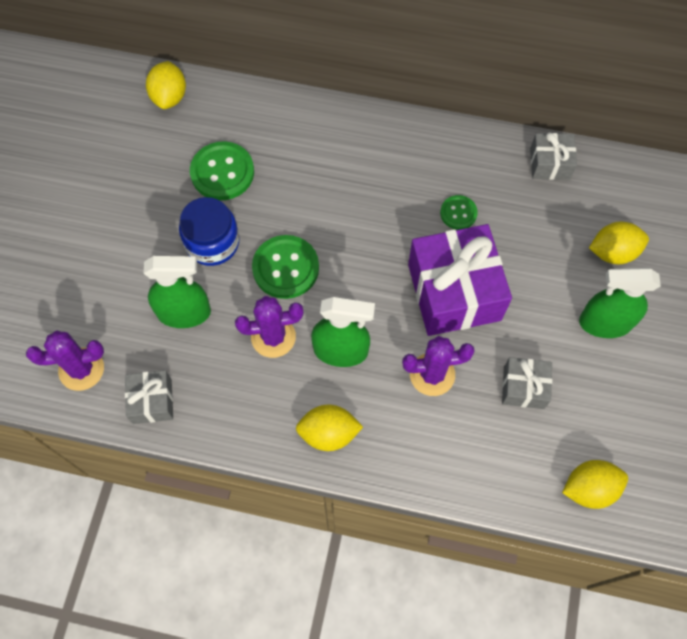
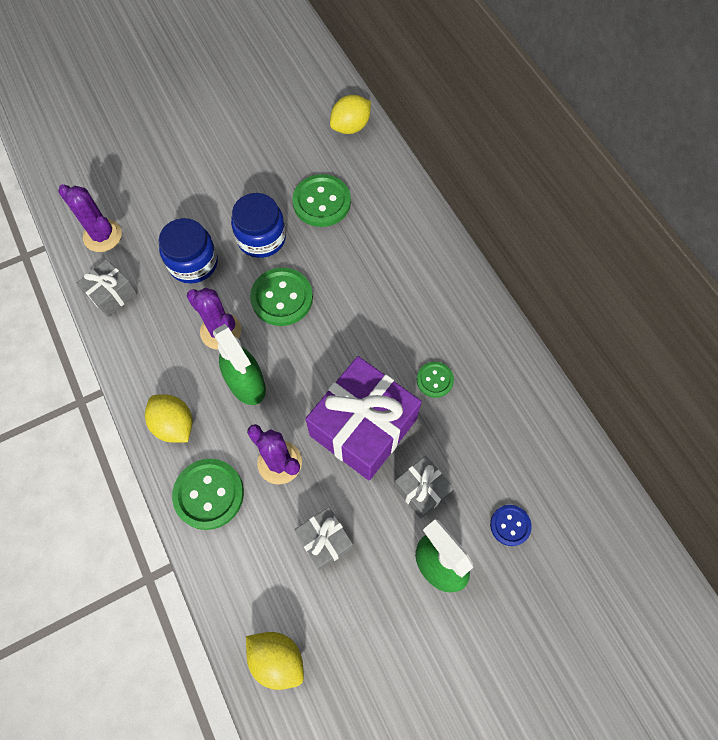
camera: 50 degrees right, 0 degrees up
(184, 313) = (193, 263): green spray bottle -> blue jar
(414, 448) = (209, 494): none -> green button
(550, 164) = (545, 415): grey gift -> grey gift (421, 490)
(613, 252) = (510, 525): yellow lemon -> blue button

